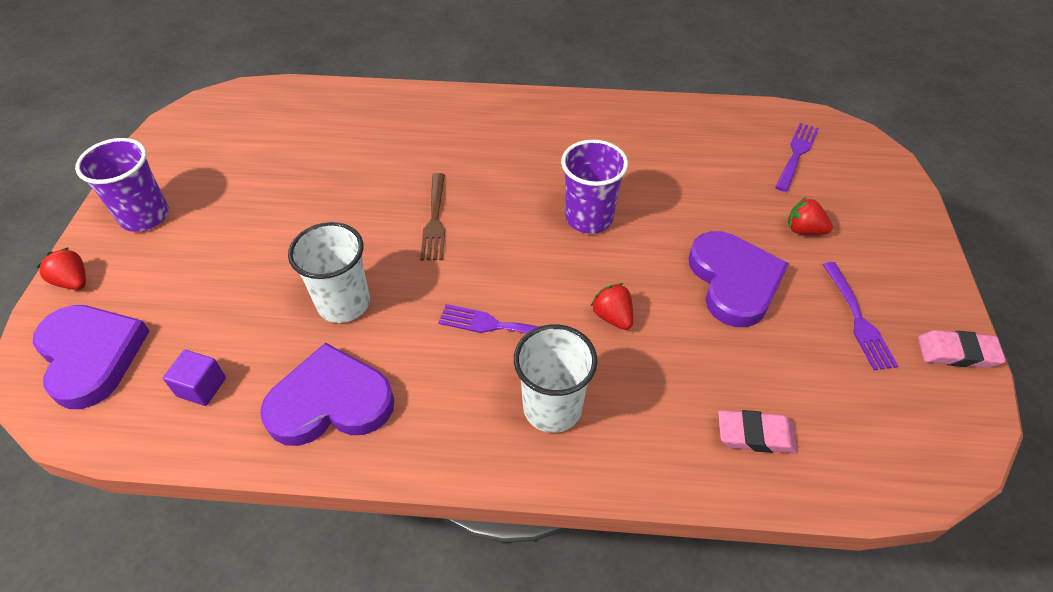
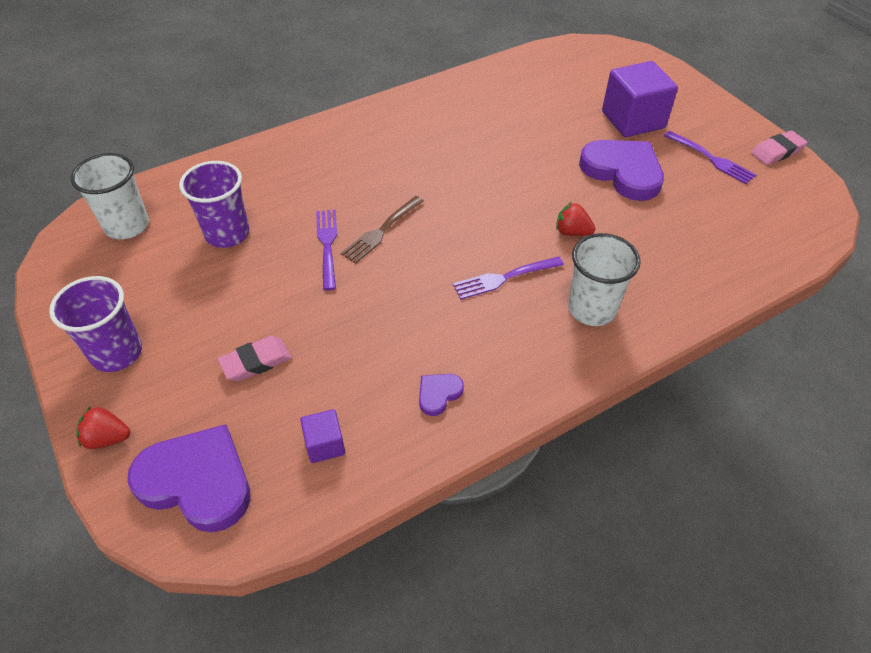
camera: 35 degrees left, 0 degrees up
(330, 402) = (438, 394): purple heart -> purple heart, size x0.45
(343, 303) = (374, 324): white cup -> white cup (127, 226)
(435, 220) = (381, 231): brown fork -> brown fork turned 75 degrees clockwise
(589, 218) = (492, 176): purple cup -> purple cup (227, 234)
(755, 435) = (721, 256): pink eraser -> pink eraser (256, 362)
(796, 154) = (583, 73): purple fork -> purple fork (327, 245)
(804, 230) = (633, 120): red strawberry -> purple cube

